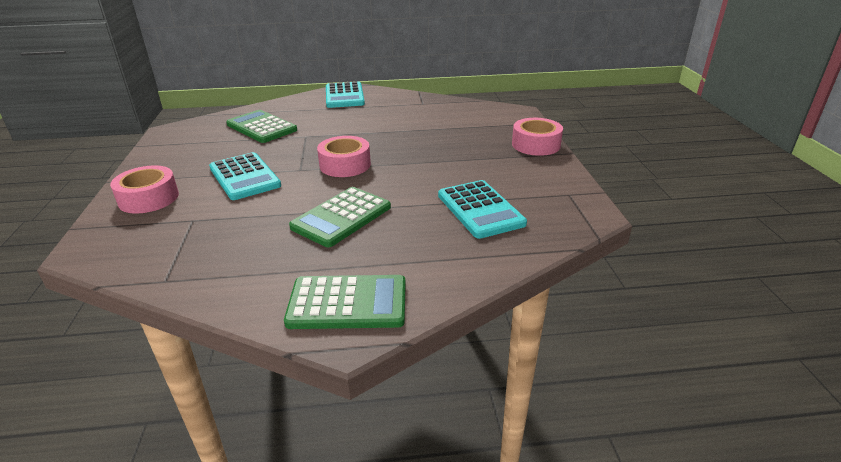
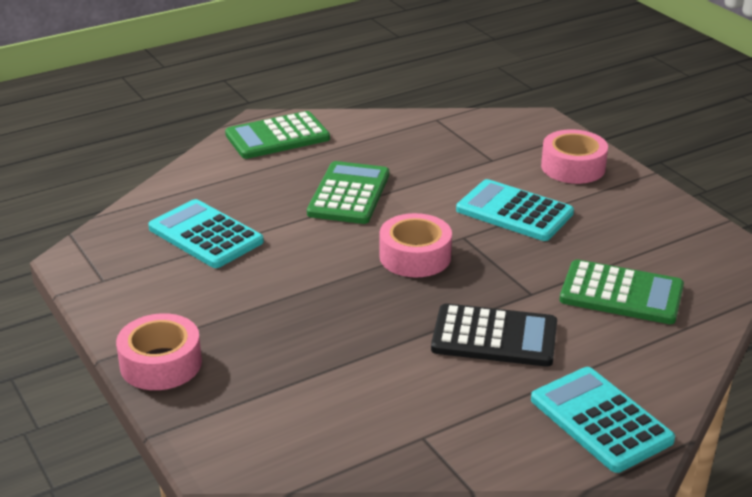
camera: 155 degrees right, 0 degrees up
(350, 124) = (494, 337): none -> black calculator

